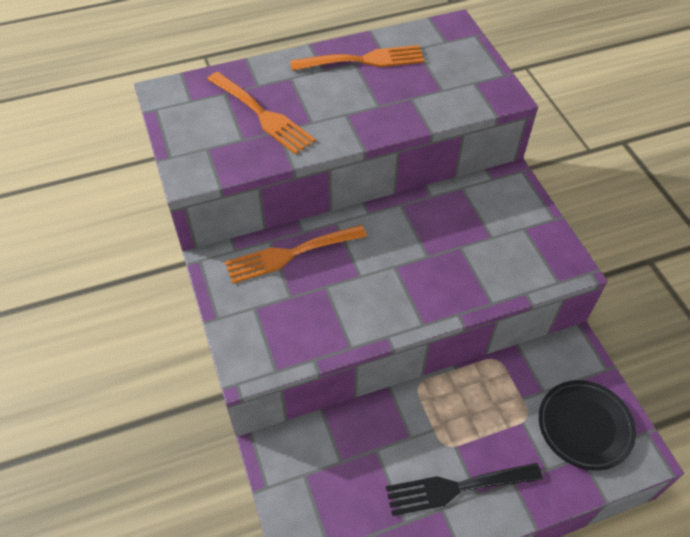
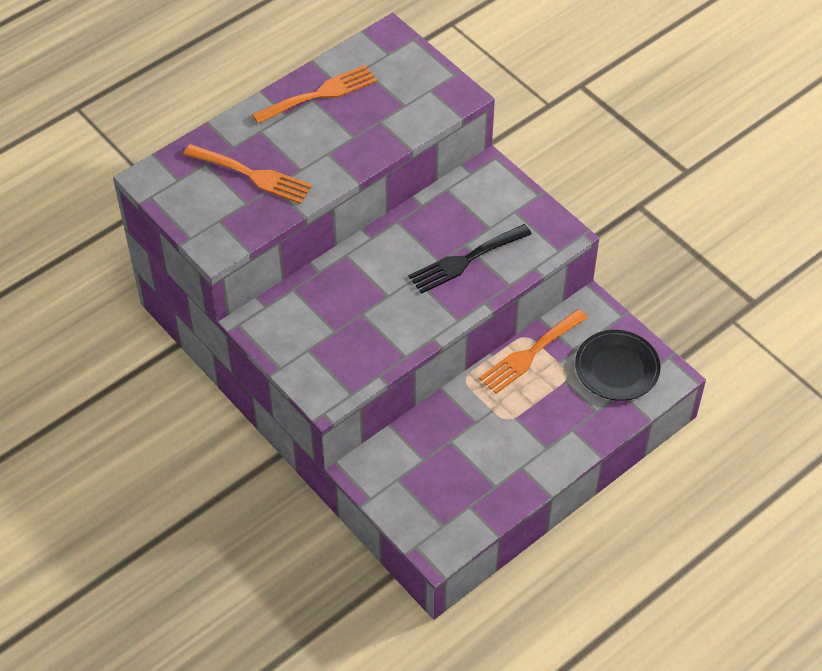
camera: 20 degrees left, 0 degrees up
(290, 254) = (317, 295): orange fork -> orange fork (530, 354)
(456, 488) = (527, 448): black fork -> black fork (465, 260)

